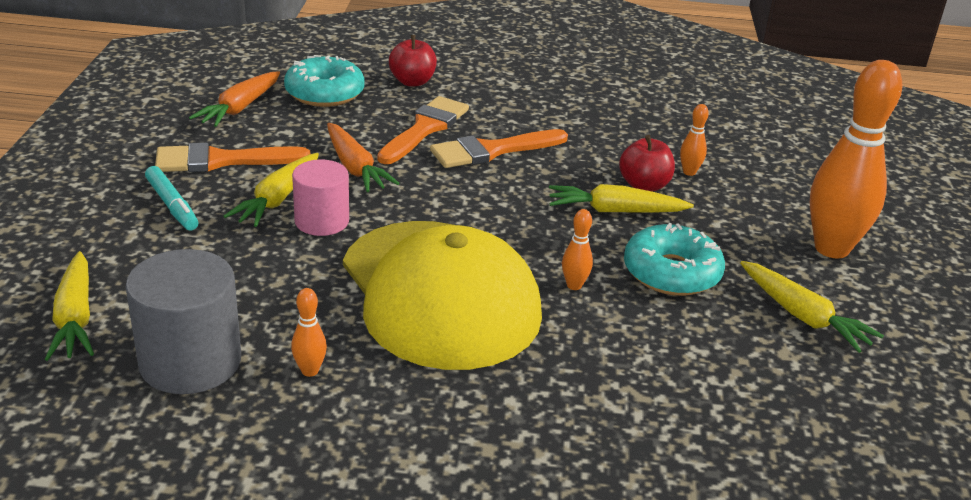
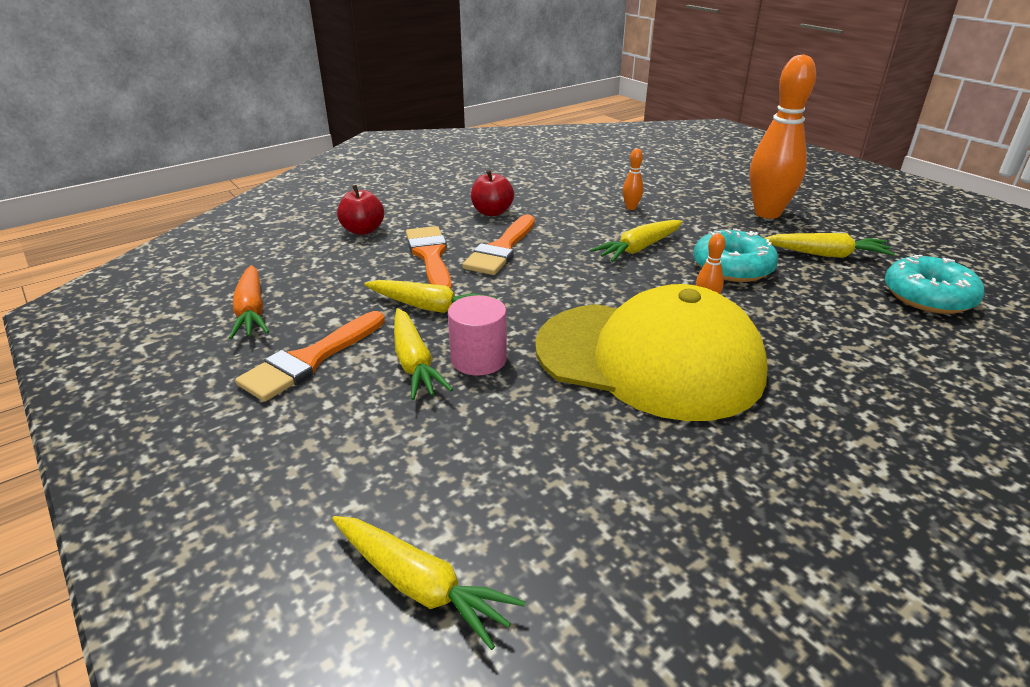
camera: 40 degrees left, 0 degrees up
(172, 205) = (330, 421): turquoise marker -> none
(190, 362) = (591, 541): grey cylinder -> none
(310, 371) = (681, 475): orange bowling pin -> none
(324, 93) = (307, 267): turquoise donut -> turquoise donut (928, 296)
(355, 168) = (430, 307): orange carrot -> yellow carrot
(644, 185) = (624, 226): red apple -> red apple (492, 212)

